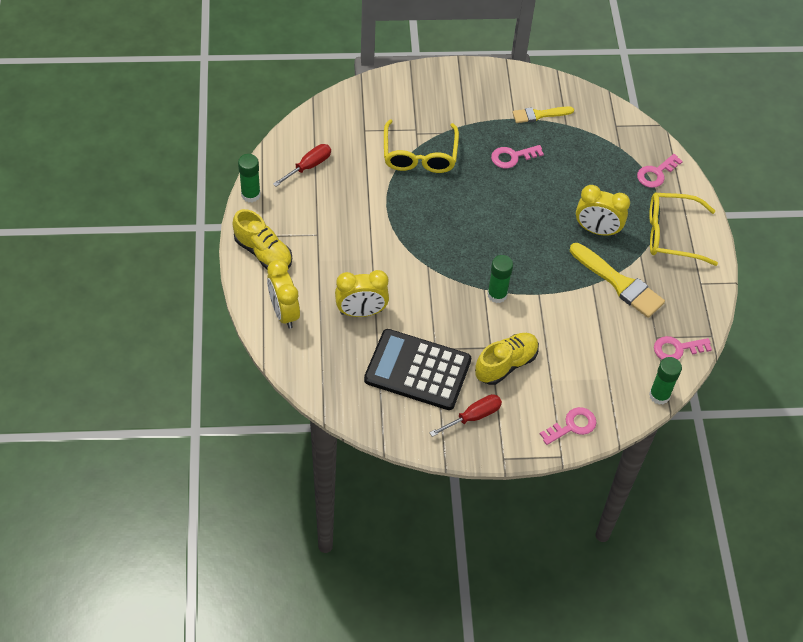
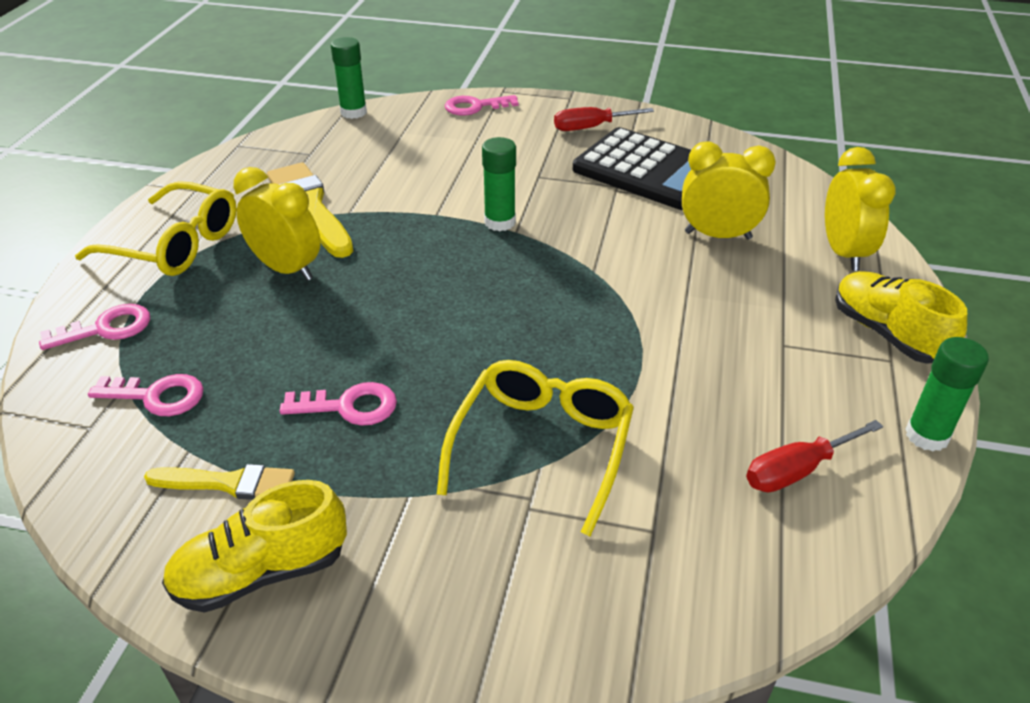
camera: 160 degrees left, 15 degrees down
(506, 364) = (526, 159): yellow shoe -> yellow shoe (261, 573)
(677, 349) = (294, 141): pink key -> pink key (157, 396)

